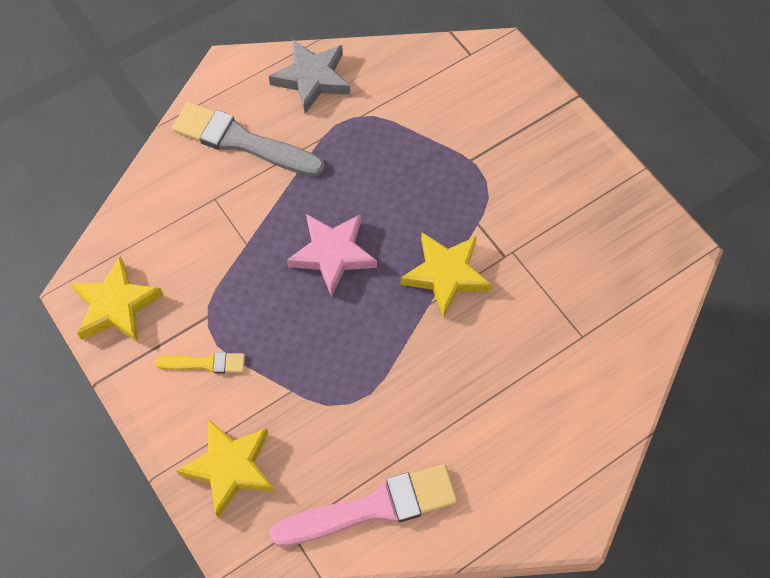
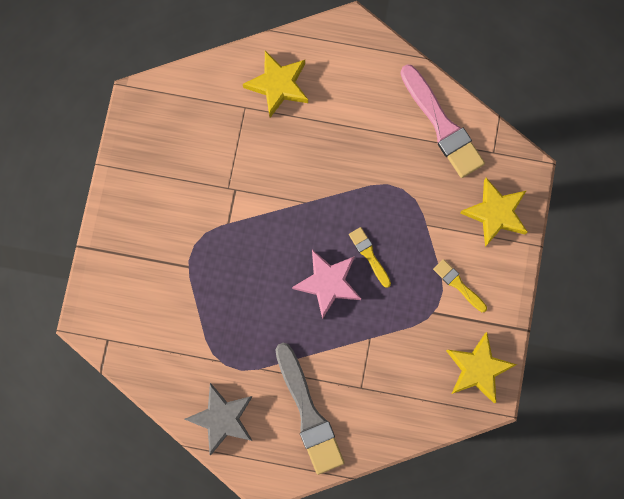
camera: 135 degrees left, 15 degrees up
(319, 312) = (369, 255): none -> yellow brush
(373, 507) = (442, 125): pink brush -> pink brush turned 150 degrees counterclockwise
(446, 275) = (279, 210): yellow star -> yellow star (278, 85)

